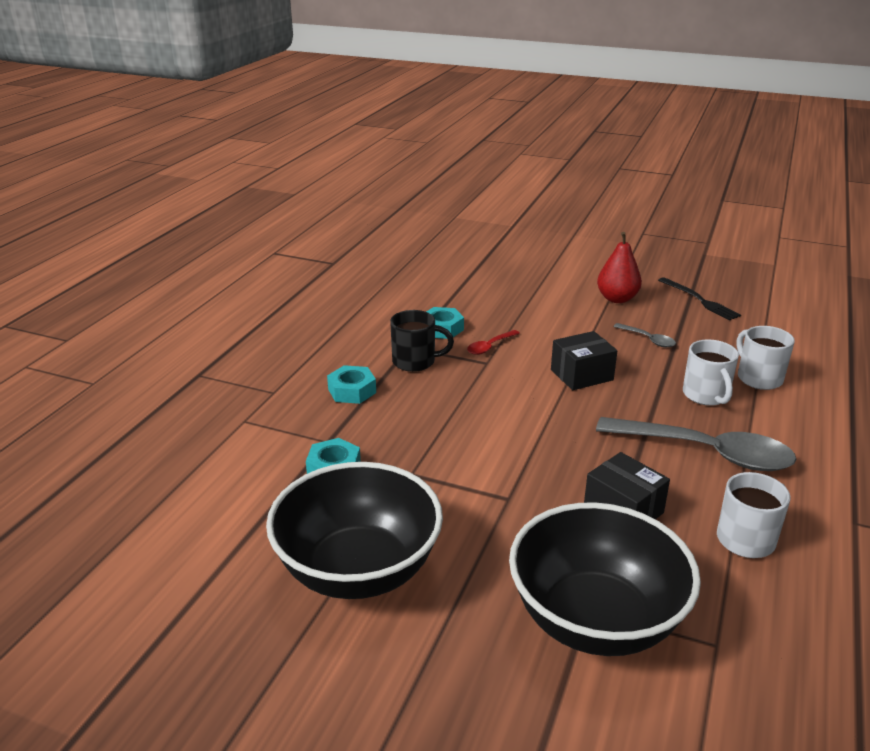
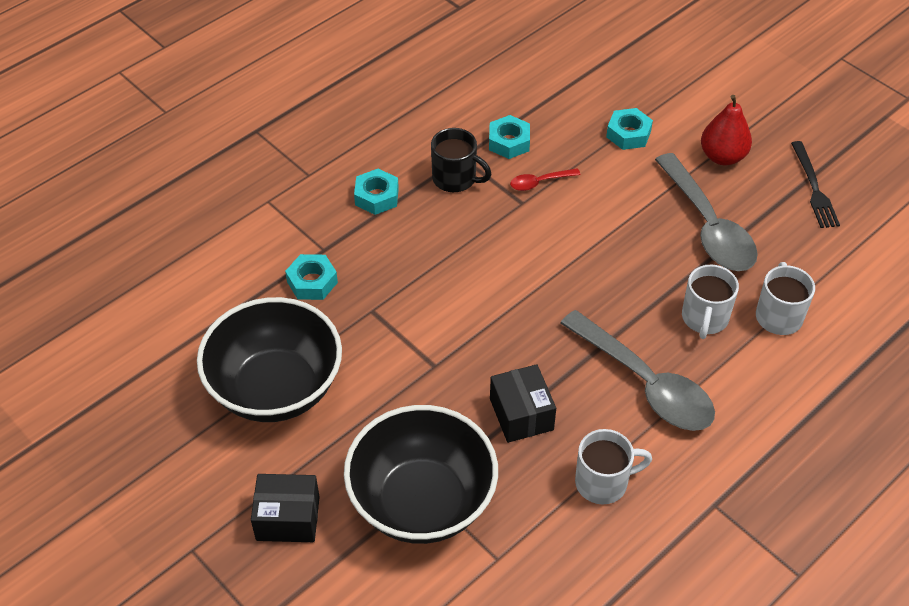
camera: 25 degrees right, 20 degrees up
(534, 302) = (628, 134): none -> turquoise nut
(581, 375) = (602, 250): black box -> black box (288, 518)
(648, 339) = (708, 226): grey spoon -> grey spoon, size x2.29

